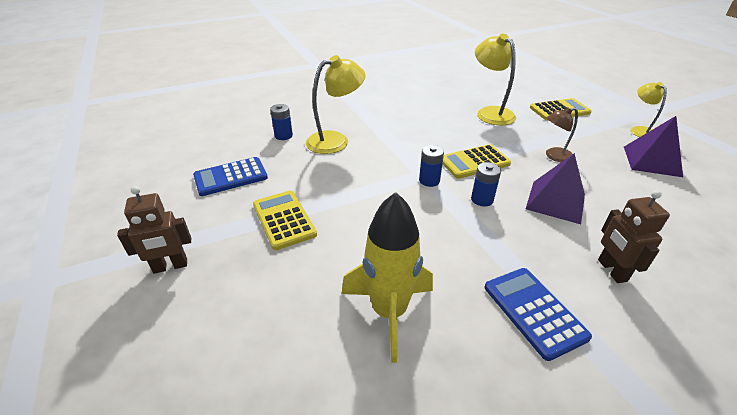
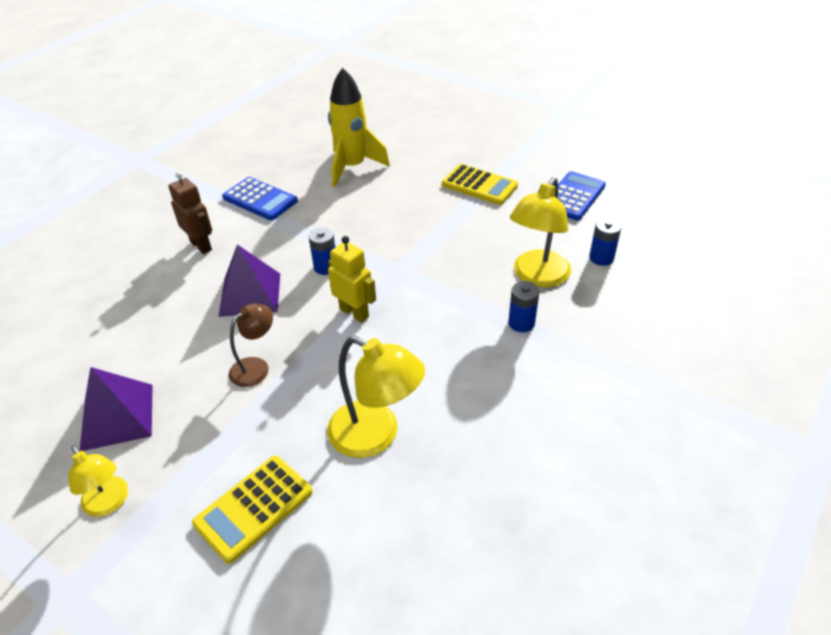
camera: 150 degrees right, 5 degrees up
(170, 266) = (511, 138): brown robot -> none
(429, 180) = (389, 267): blue battery -> blue battery (521, 323)
(474, 162) = (354, 313): yellow calculator -> yellow robot

